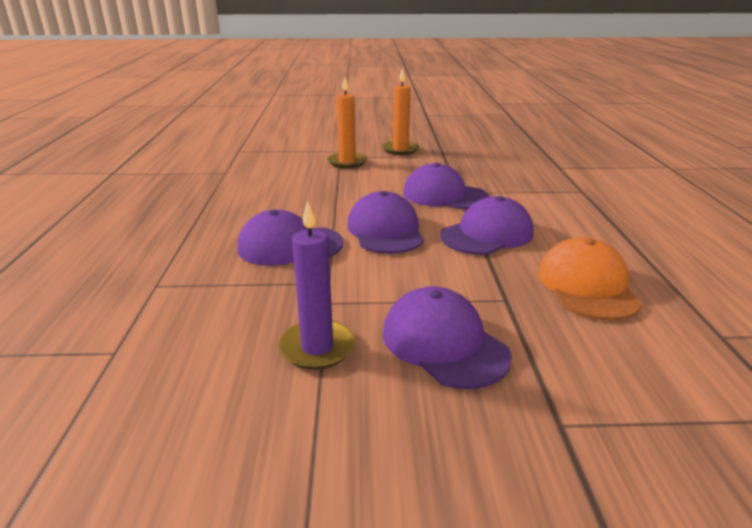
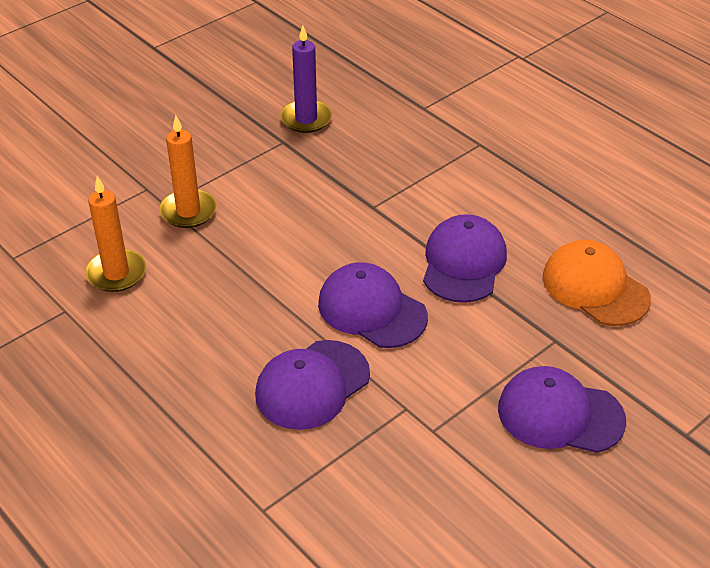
camera: 40 degrees left, 15 degrees up
(317, 348) = (483, 478): purple candle -> purple candle (306, 119)
(400, 150) = (219, 152): orange candle -> orange candle (116, 273)
(444, 195) = (364, 220): purple cap -> none

